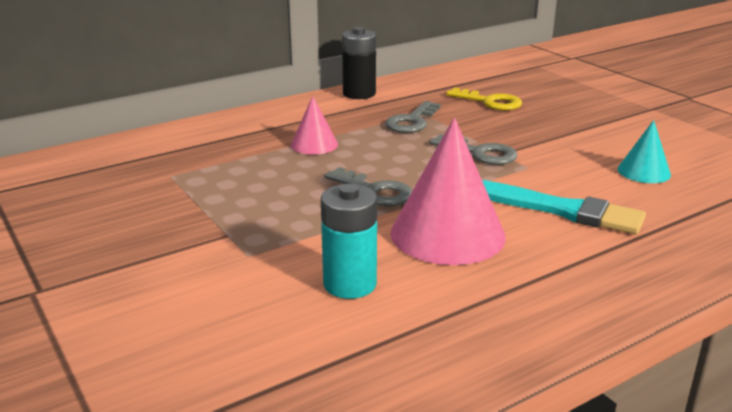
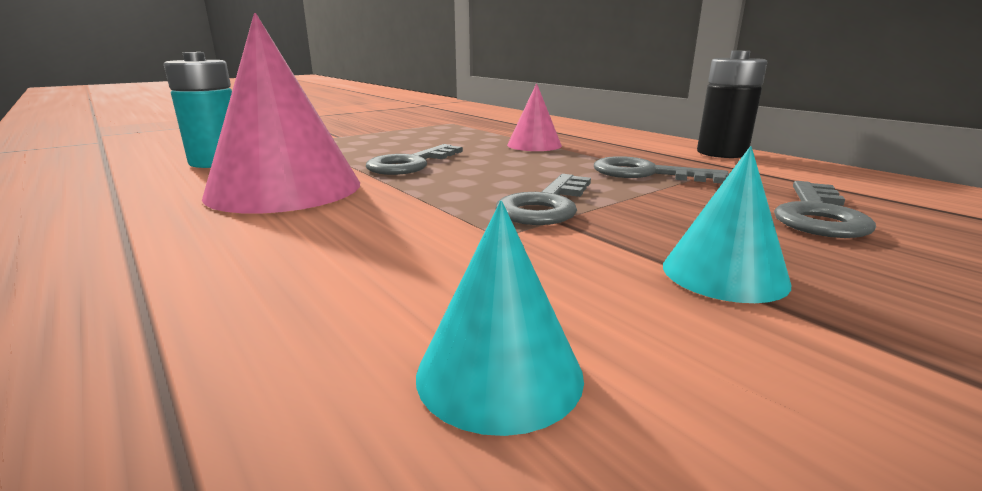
camera: 85 degrees right, 5 degrees down
(490, 102) = (818, 216): yellow key -> grey key
(560, 210) = (312, 250): turquoise brush -> none
(561, 131) = (724, 273): none -> turquoise cone

